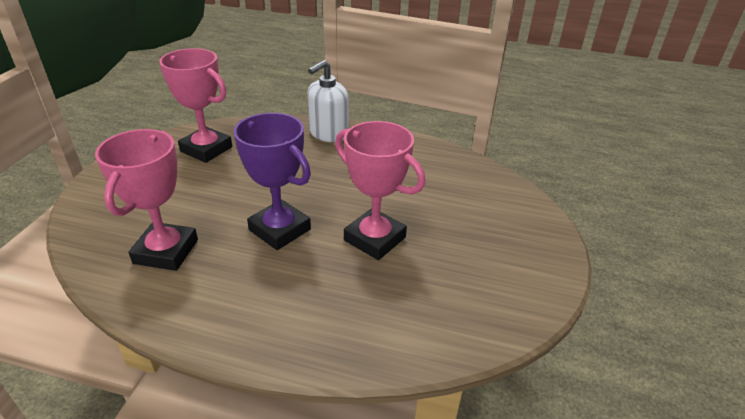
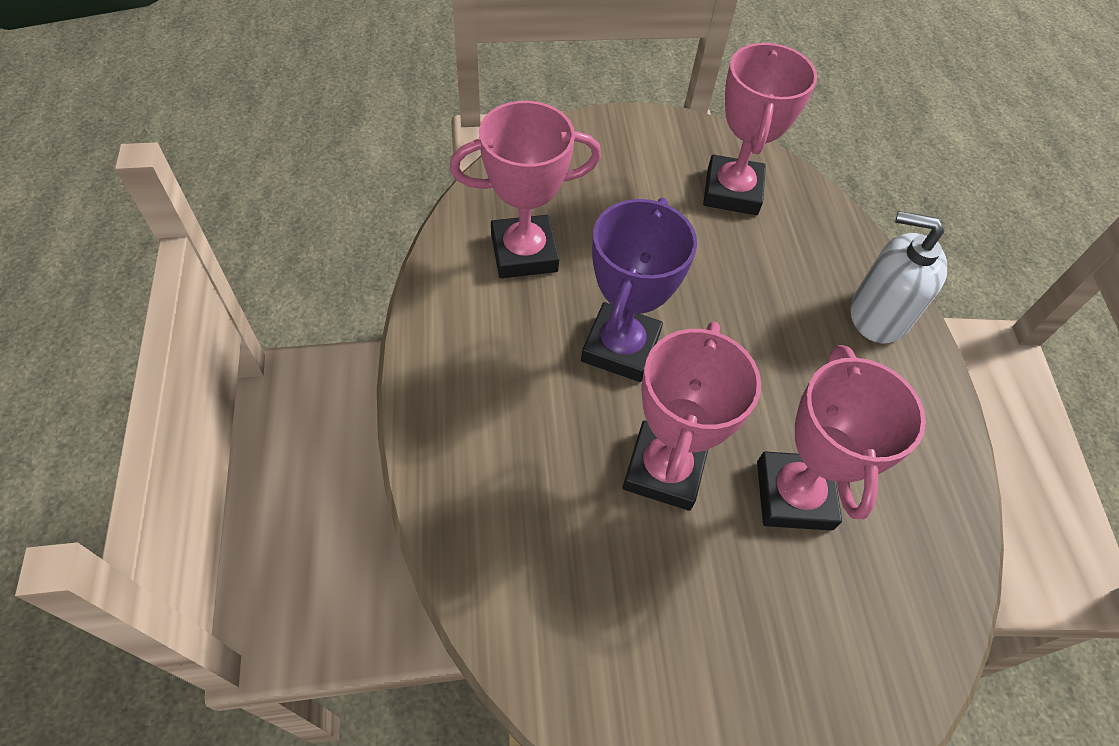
camera: 65 degrees right, 20 degrees up
(414, 197) = (794, 495): none -> pink trophy

